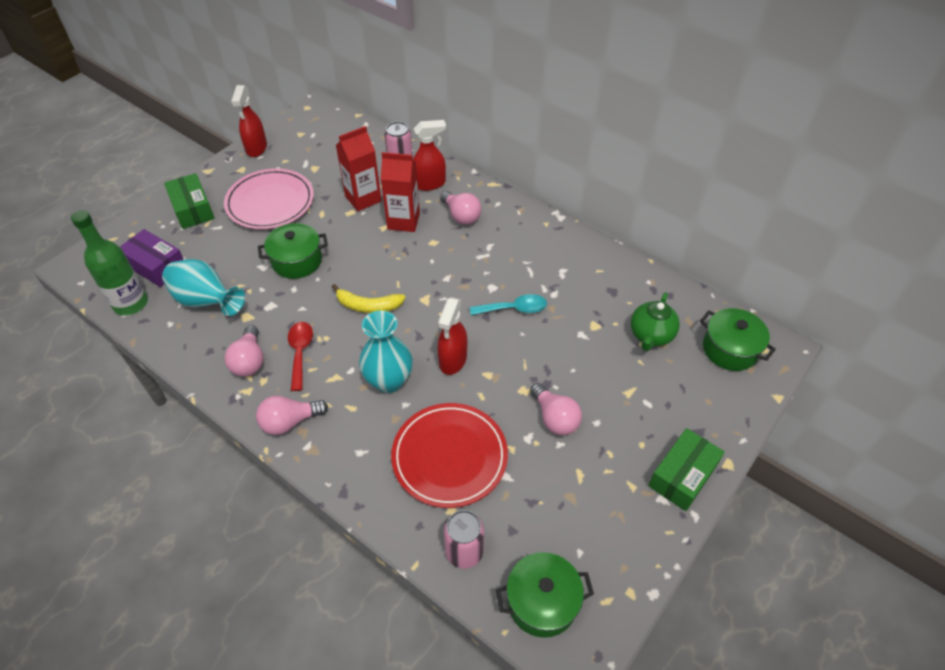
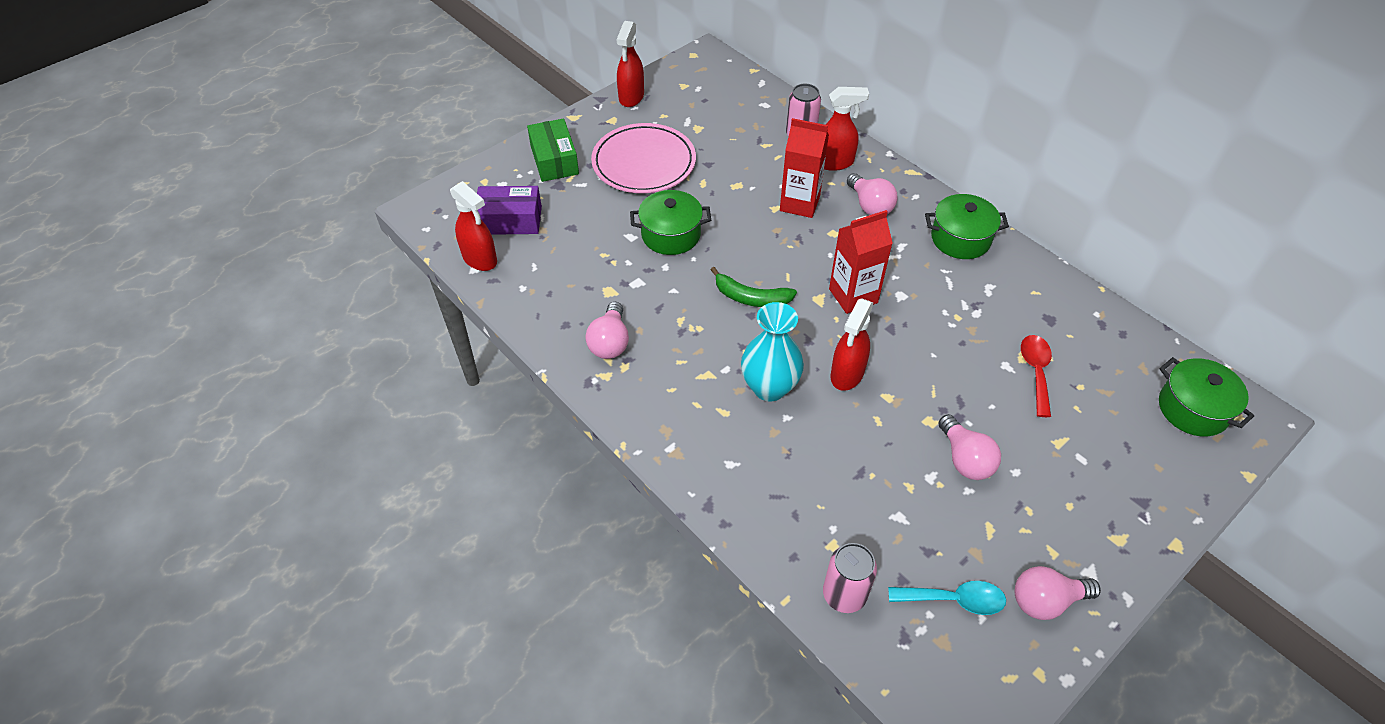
camera: 10 degrees right, 0 degrees up
(131, 303) = (480, 259): green bottle -> red spray bottle
(156, 266) = (510, 220): purple box -> purple box turned 45 degrees counterclockwise
(206, 302) = (564, 268): turquoise vase -> none
(290, 422) = (652, 417): pink light bulb -> pink light bulb (1046, 601)
(300, 352) = (668, 341): red spoon -> red spoon (1035, 372)
(363, 199) = (753, 171): red carton -> red carton (853, 296)
(368, 306) = (751, 297): yellow banana -> green banana
(449, 457) = (835, 485): red plate -> none
(514, 309) = (926, 324): turquoise spoon -> turquoise spoon (954, 600)
(542, 601) = (932, 665): green pot -> green pot (960, 239)
(650, 335) = (1093, 379): green teapot -> none
(682, 475) = (1117, 550): green box -> none

